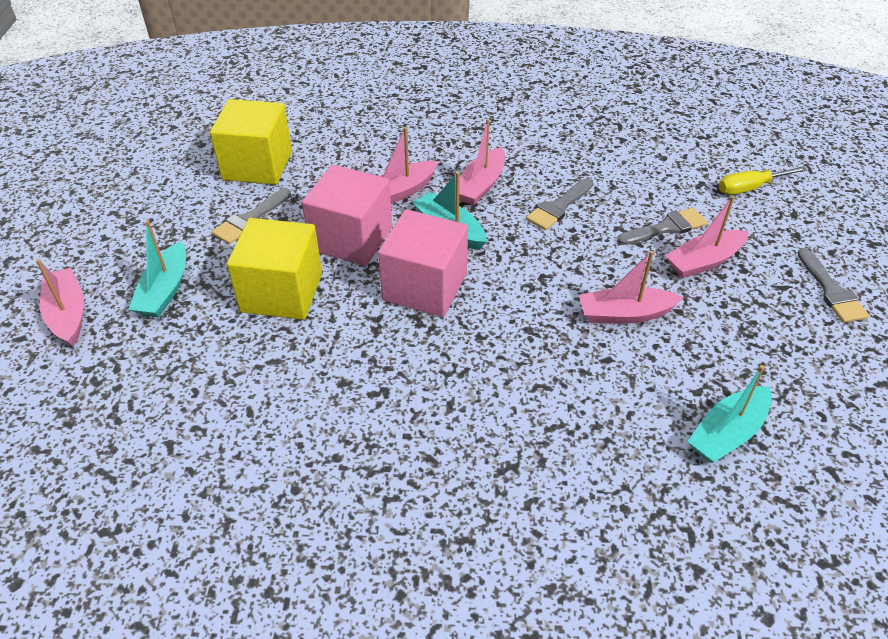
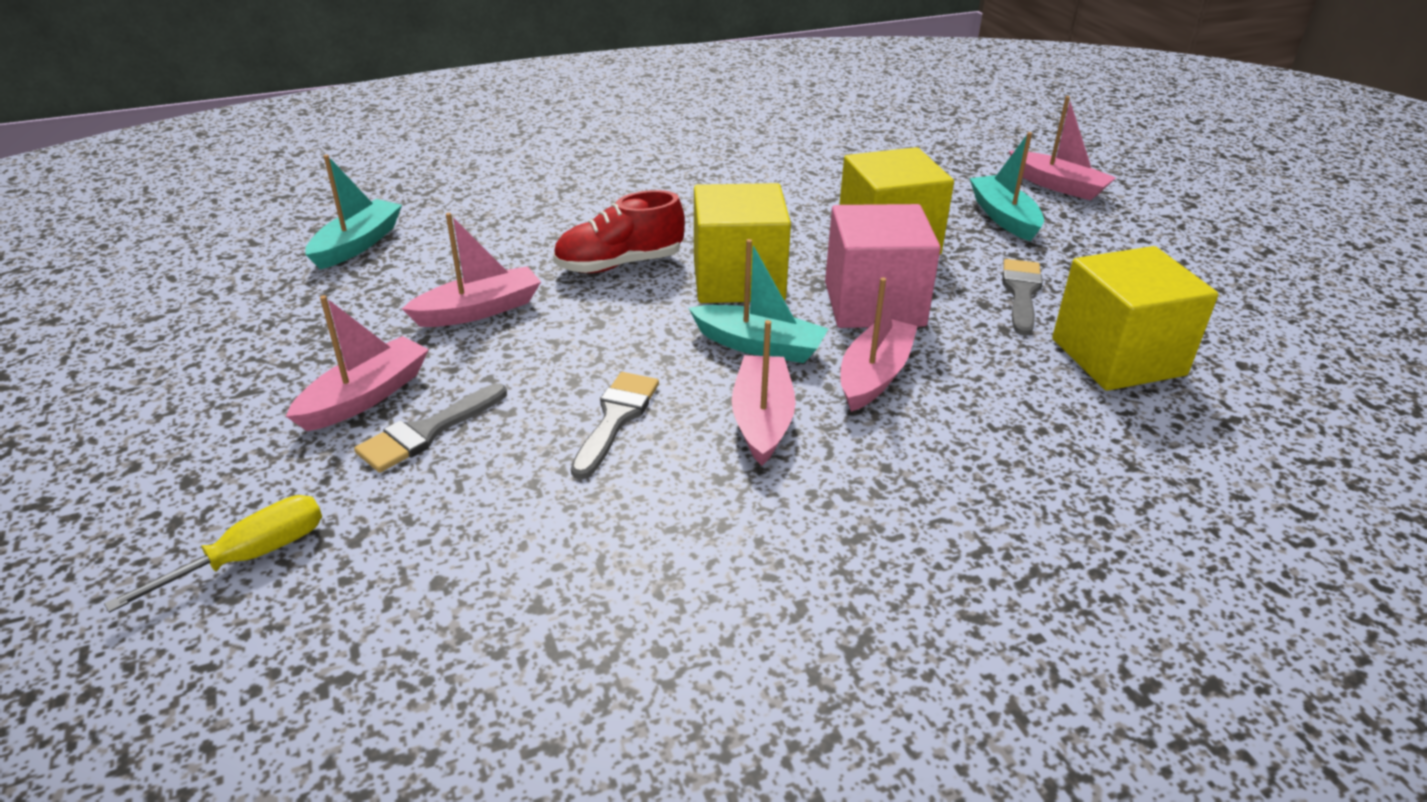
camera: 155 degrees right, 10 degrees down
(425, 287) = (738, 280): pink cube -> yellow cube
(504, 331) = (619, 264): none -> red shoe
(831, 290) = (167, 404): grey brush -> none

